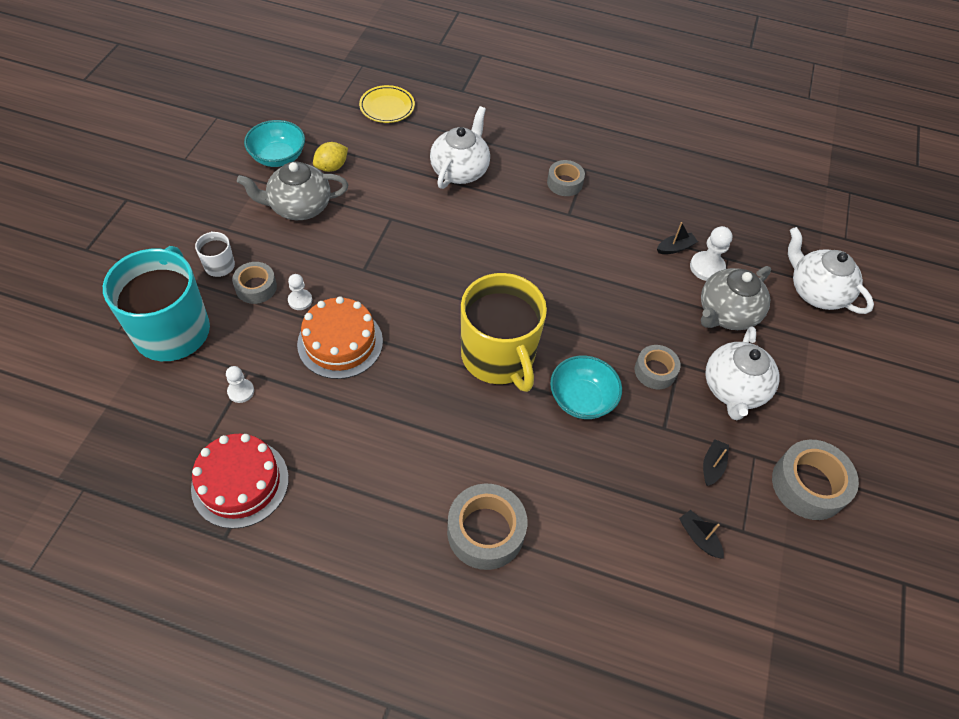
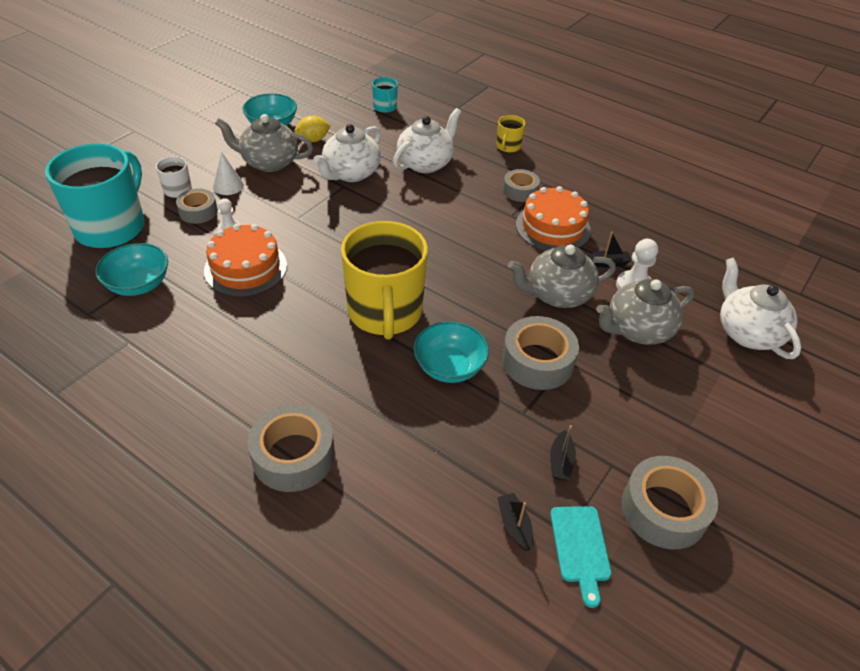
camera: 20 degrees right, 10 degrees down
(240, 483) = (94, 354): red cake -> none
(241, 391) = (138, 284): white pawn -> turquoise bowl
(270, 247) = (228, 185): none -> white cone
(387, 107) = (385, 107): yellow plate -> turquoise mug
(531, 131) = (508, 146): none -> yellow mug
(611, 219) = (553, 227): none -> orange cake
(644, 294) = (557, 294): none -> grey teapot
(655, 371) = (537, 361): grey tape -> grey tape, size x1.61
(712, 466) = (560, 461): black boat -> black boat turned 150 degrees clockwise
(733, 389) = (616, 398): white teapot -> white teapot (350, 173)
(757, 541) = (580, 548): none -> turquoise cutting board

